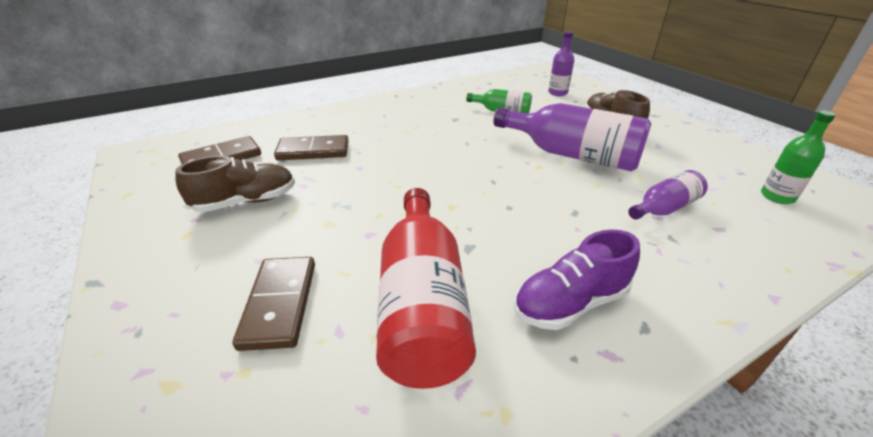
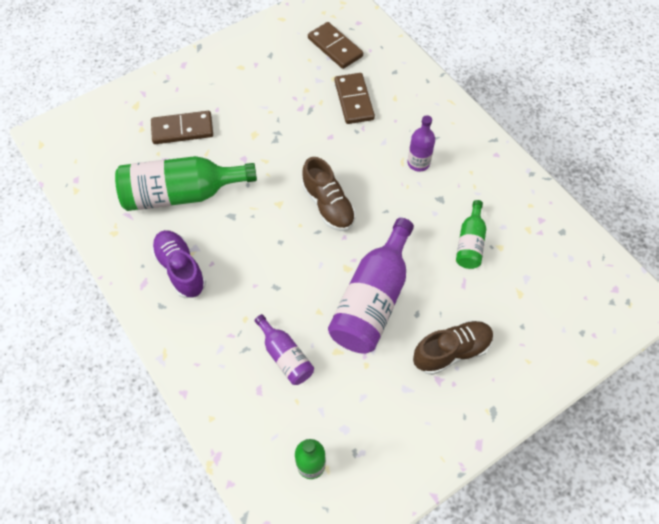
camera: 85 degrees right, 25 degrees up
(246, 202) = (276, 83): brown shoe -> brown shoe (328, 205)
(422, 303) = (181, 194): red bottle -> green bottle
(557, 93) = (545, 309): purple bottle -> purple bottle (418, 163)

